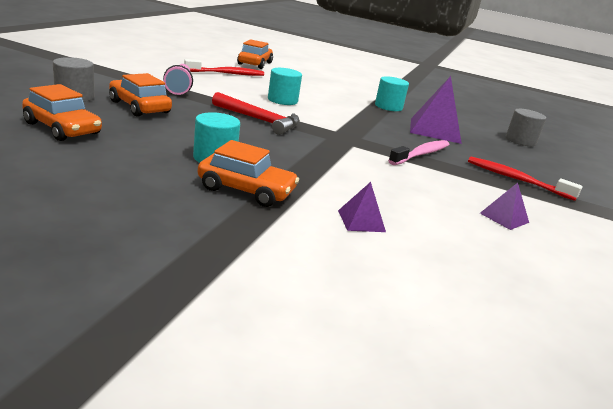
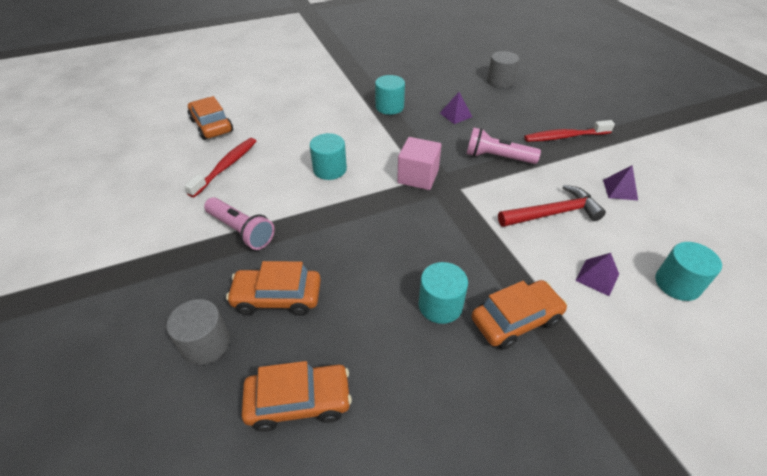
camera: 40 degrees left, 20 degrees up
(259, 120) = (369, 218): red hammer -> red hammer (552, 213)
(334, 128) = (418, 177): none -> pink cube
(421, 154) = (497, 157): pink toothbrush -> pink flashlight
(431, 268) = (677, 284): none -> turquoise cylinder
(435, 130) = (456, 115): purple pyramid -> purple pyramid, size x0.50

